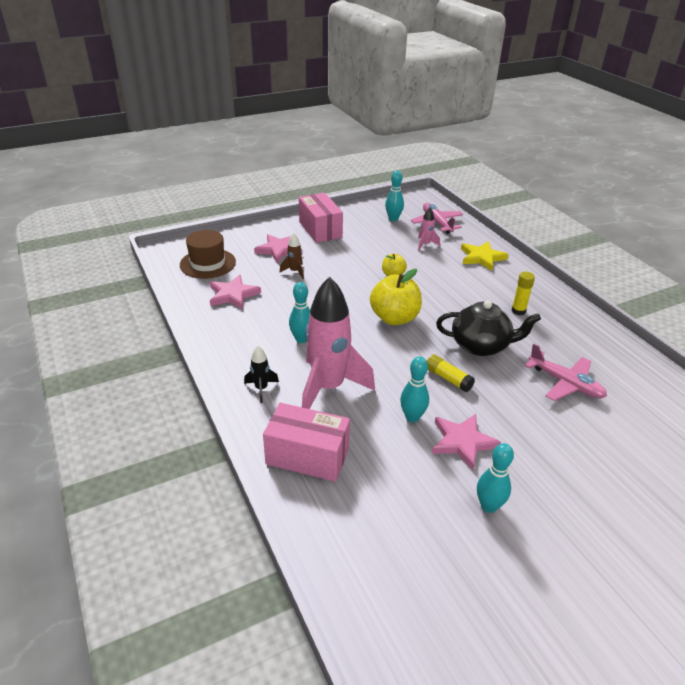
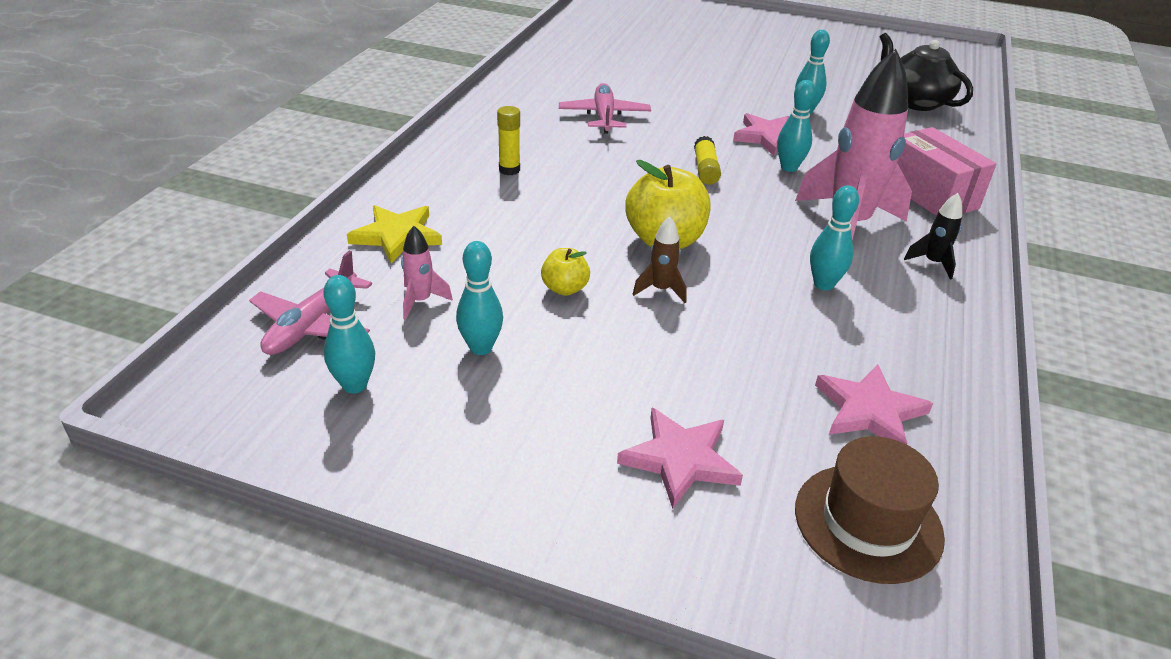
camera: 135 degrees left, 0 degrees up
(295, 271) = (710, 389): brown rocket -> brown rocket (661, 290)
(320, 229) = (528, 458): pink box -> none
(381, 244) = (481, 347): none -> turquoise bowling pin
(481, 345) = (619, 170): black teapot -> black teapot (915, 101)

